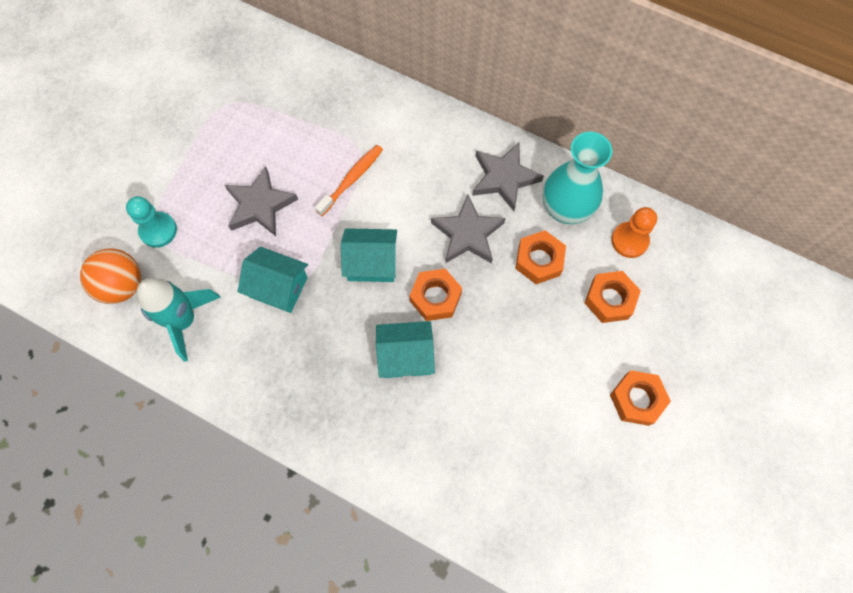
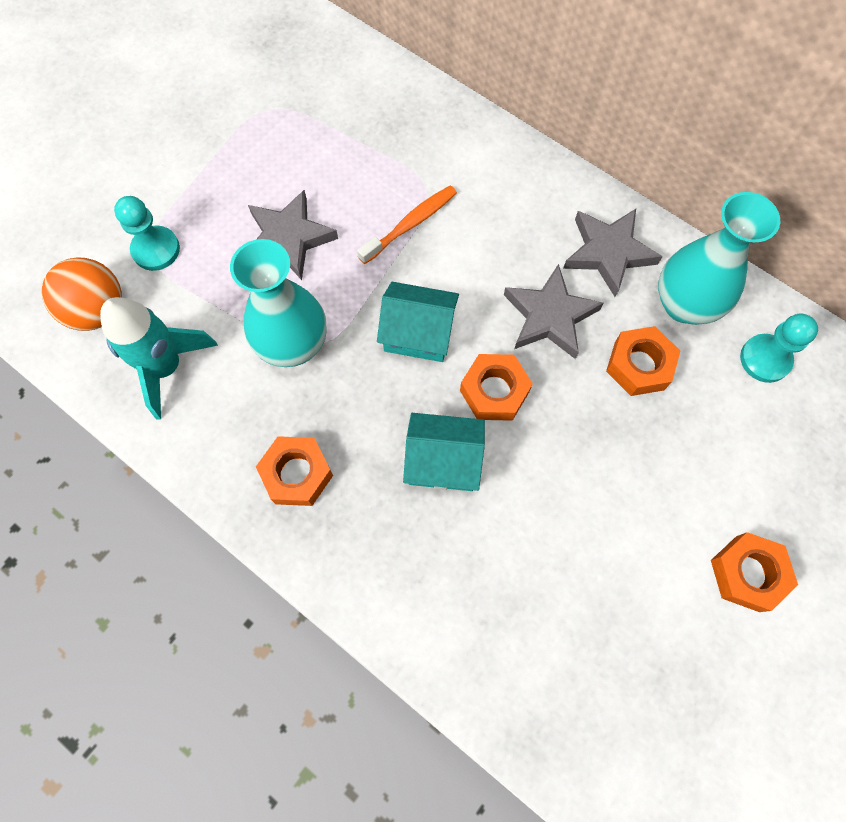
camera: 10 degrees right, 0 degrees up
(278, 287) = (293, 344): turquoise house -> turquoise vase
(609, 299) = (727, 432): orange nut -> orange nut (297, 474)
(629, 240) = (765, 359): orange pawn -> turquoise pawn

